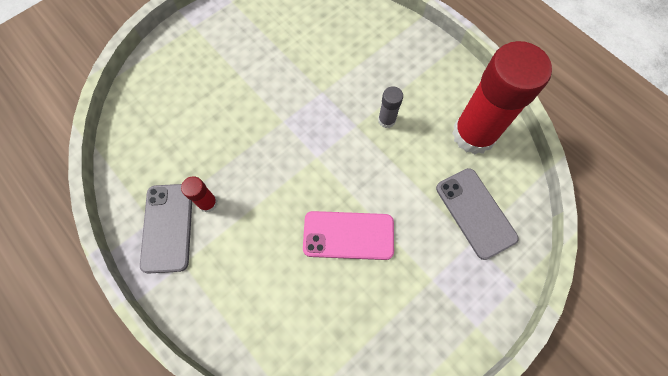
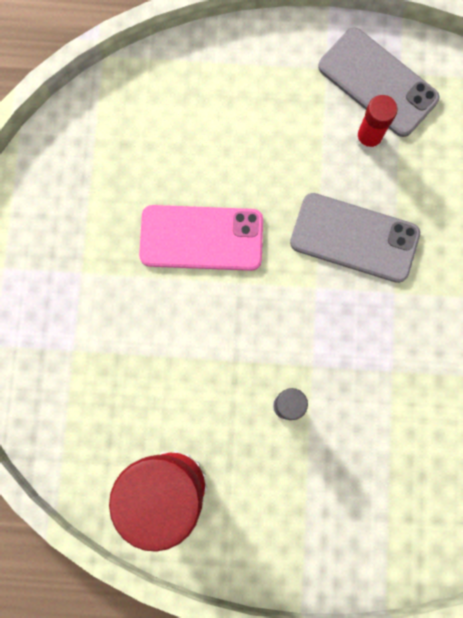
camera: 135 degrees right, 10 degrees up
(348, 235) = (201, 238): pink phone -> pink phone turned 45 degrees clockwise
(475, 213) = (95, 386): grey phone -> grey phone (354, 238)

